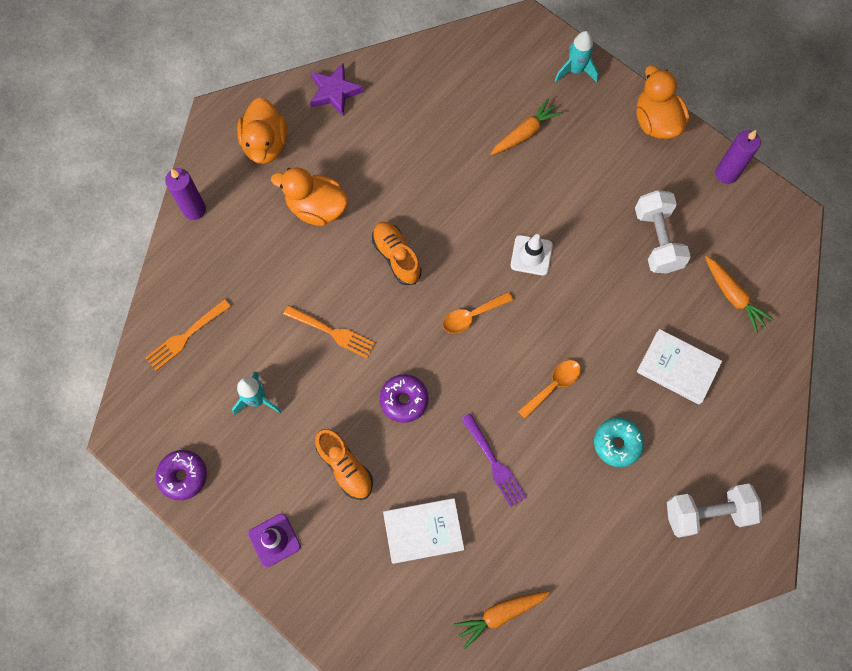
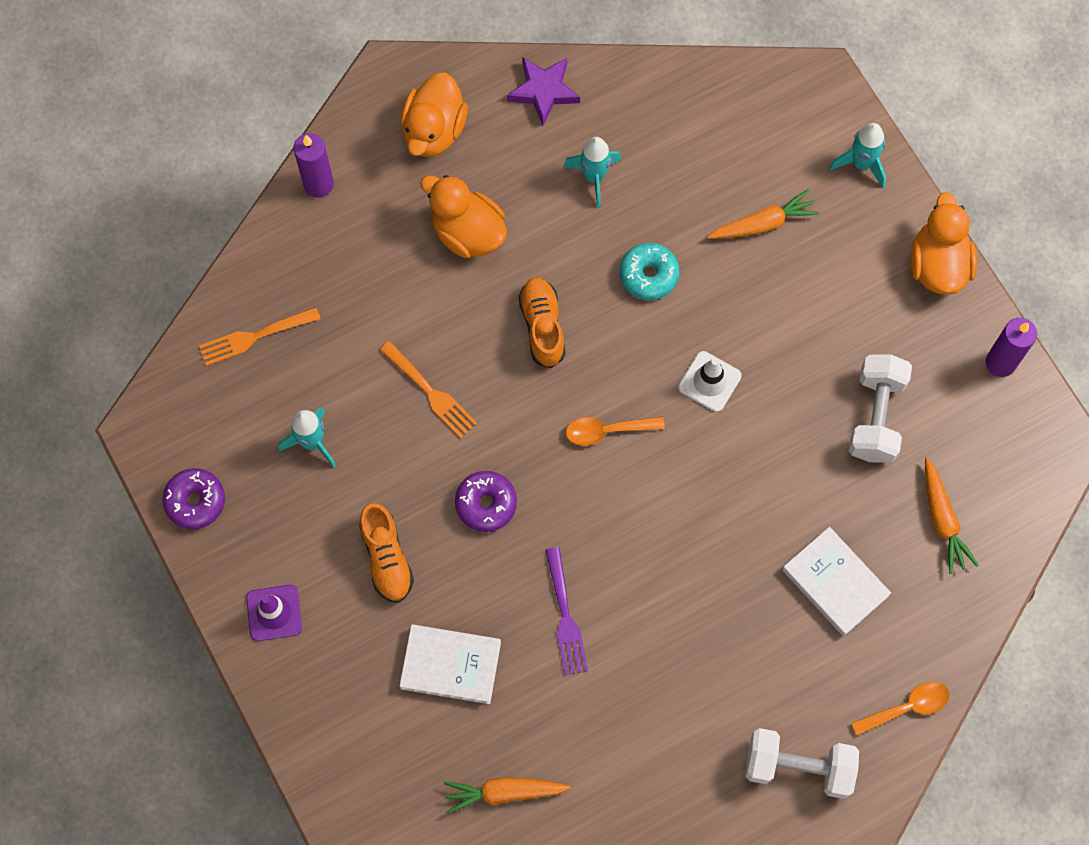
camera: 20 degrees right, 0 degrees up
(393, 139) = (594, 177): none -> turquoise rocket
(553, 385) = (673, 550): orange spoon -> orange spoon (907, 707)
(617, 443) = (722, 647): turquoise donut -> turquoise donut (648, 275)

